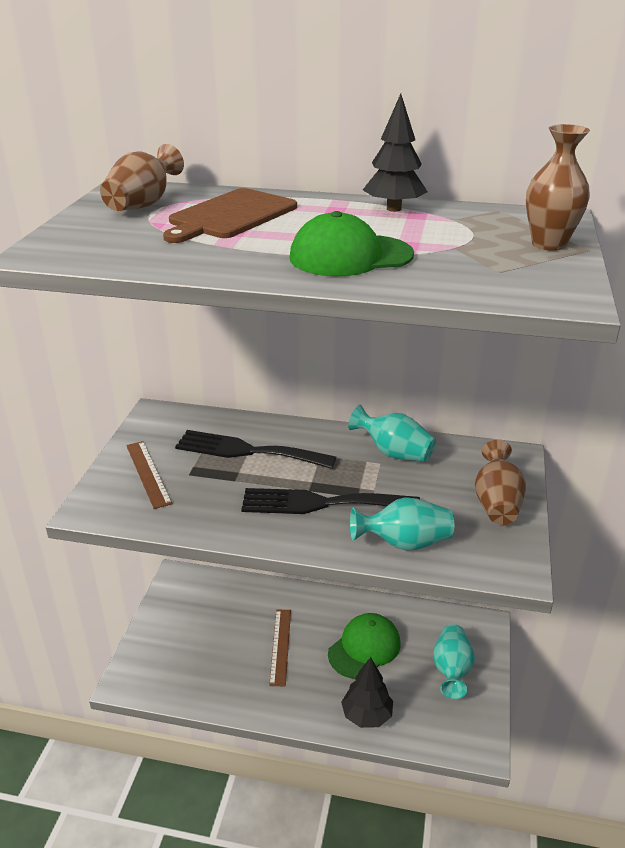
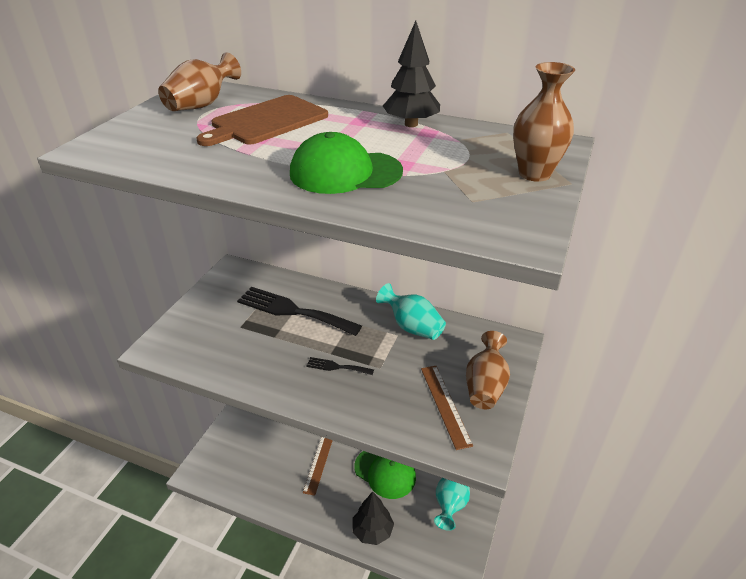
camera: 10 degrees right, 5 degrees up
(148, 473) = (209, 322): brown ruler -> brown ruler (445, 405)
(321, 503) = (336, 367): black fork -> black fork, size x0.46
(364, 648) = (385, 472): green cap -> green cap turned 75 degrees clockwise
(404, 543) = (394, 414): turquoise vase -> none

